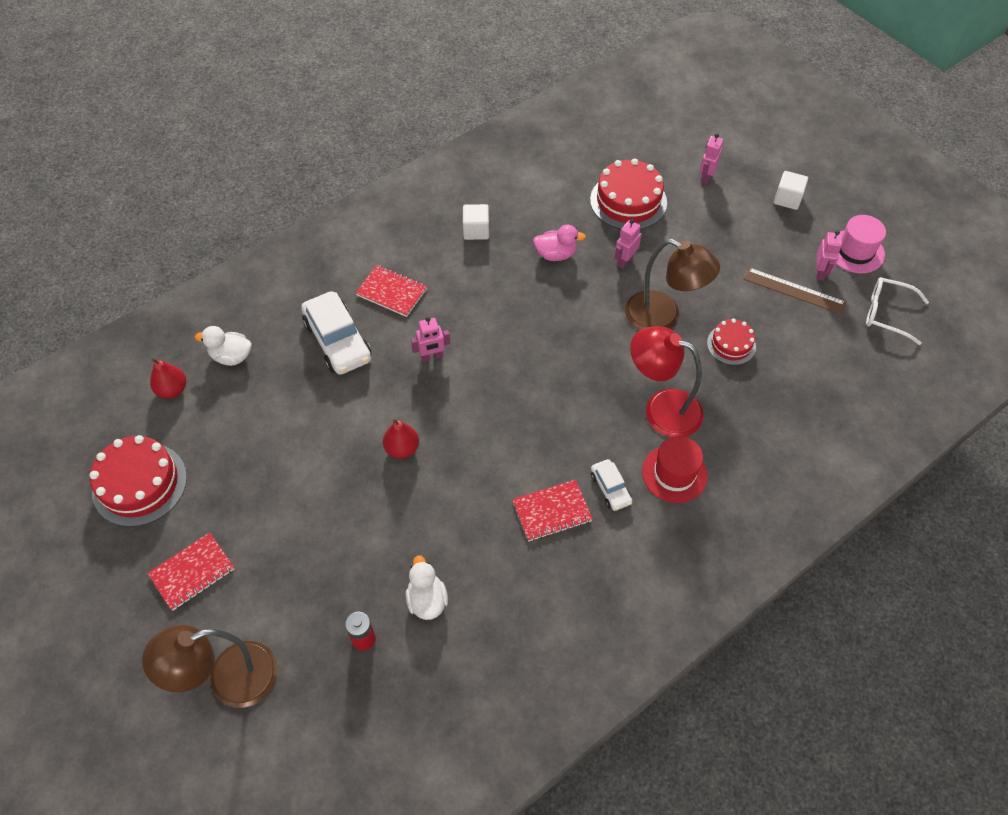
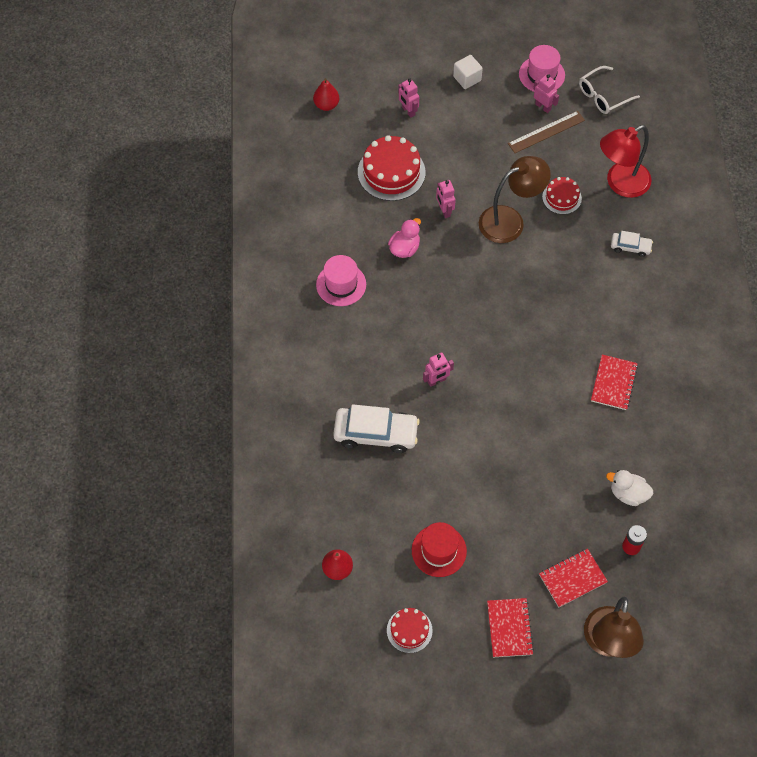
camera: 55 degrees left, 5 degrees up
(139, 484) = (409, 630): red cake -> red cake, size x0.57
(231, 356) = (336, 513): white duck -> none
(392, 292) = (357, 373): red notebook -> red notebook (572, 578)
(402, 449) = (501, 444): red pear -> red pear (326, 105)
(432, 357) = (436, 381): pink robot -> pink robot turned 45 degrees clockwise
(476, 230) = (341, 284): white cube -> pink hat
(610, 488) = (620, 339): white car -> white car (630, 247)
(661, 409) = (582, 271): red lamp -> red lamp (620, 184)
(674, 474) = (634, 296): red hat -> red hat (439, 550)

